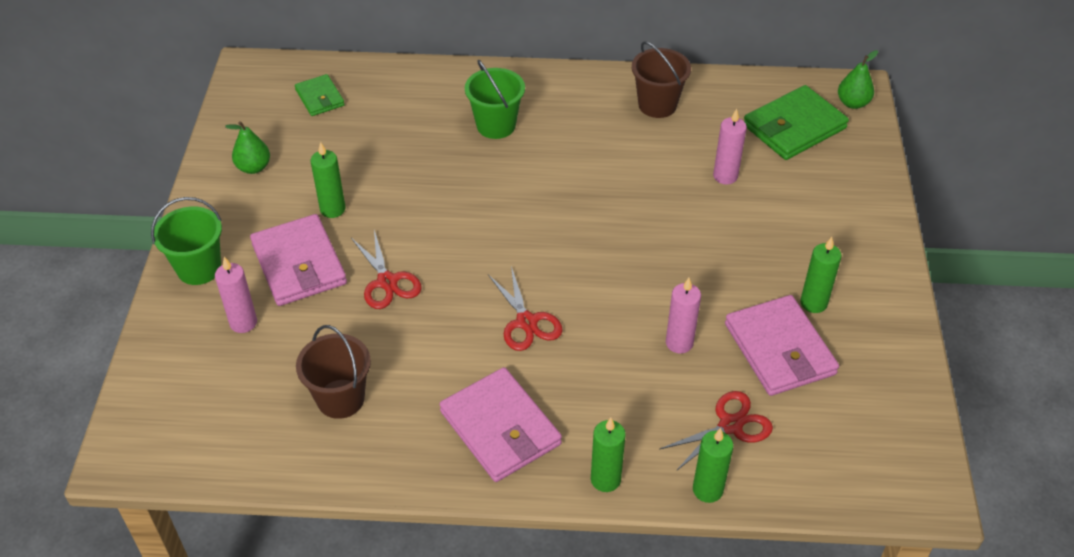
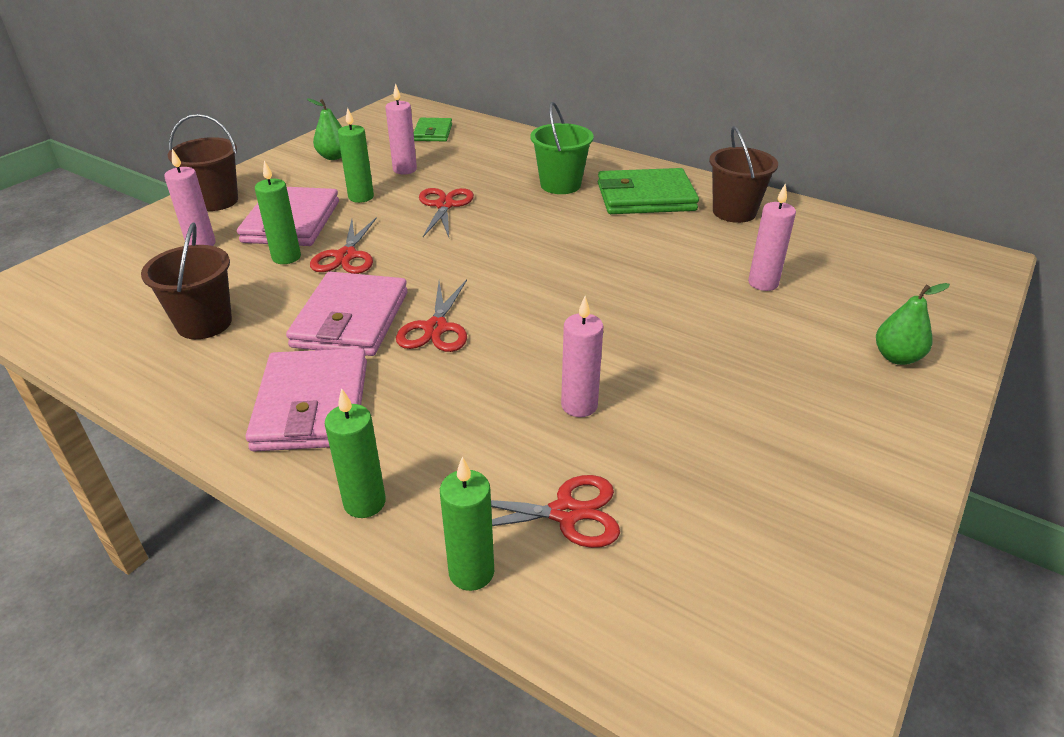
camera: 30 degrees right, 10 degrees down
(199, 268) = (216, 201): green bucket -> brown bucket
(340, 158) = (405, 169): none -> pink candle
(417, 190) = (444, 205): none -> red scissors
(779, 349) = (698, 459): pink wallet -> pink wallet (351, 319)
(794, 127) = (880, 268): green wallet -> green wallet (645, 197)
(813, 303) = (783, 429): green candle -> green candle (286, 257)
(852, 103) = (971, 269): green pear -> green pear (897, 357)

